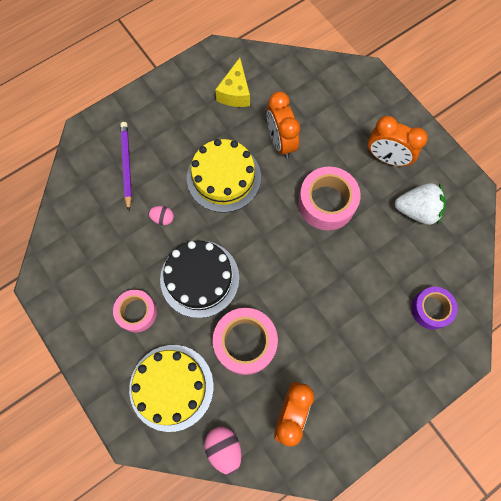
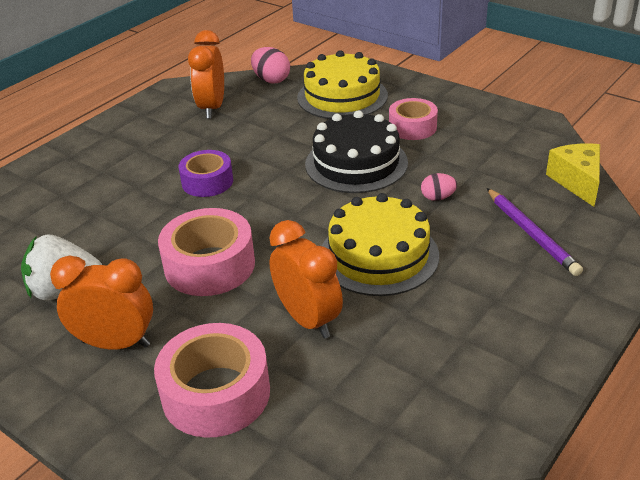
camera: 165 degrees right, 35 degrees down
(235, 93) = (424, 370): yellow cheese -> yellow cheese (577, 181)
(245, 343) = (277, 134): pink tape -> pink tape (216, 393)
(431, 309) = (51, 203): purple tape -> purple tape (207, 182)

